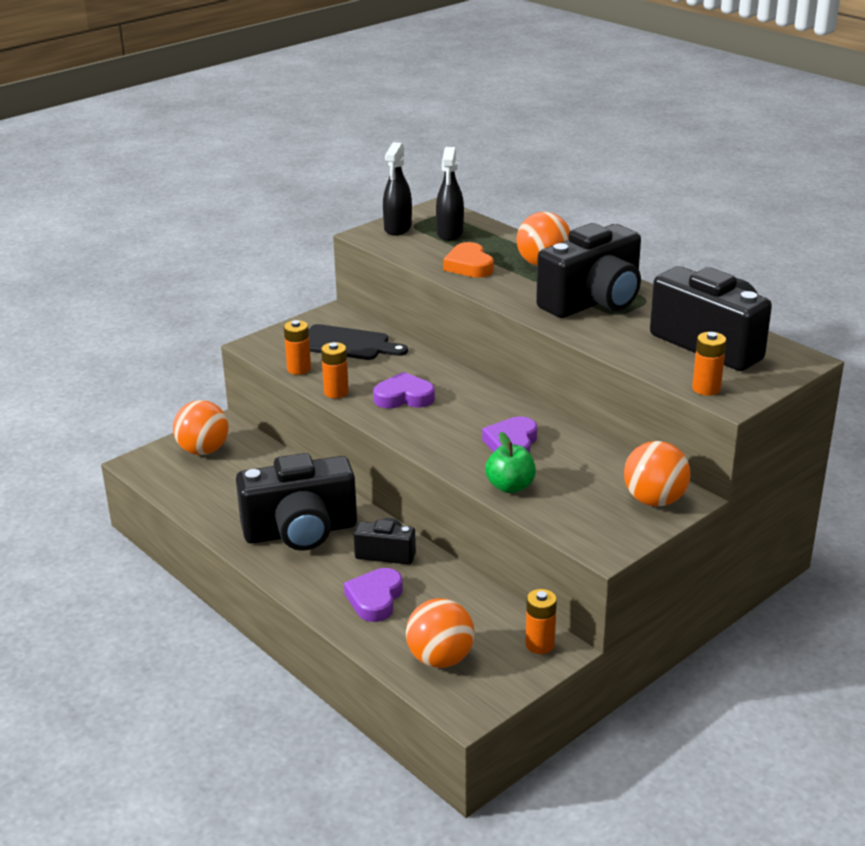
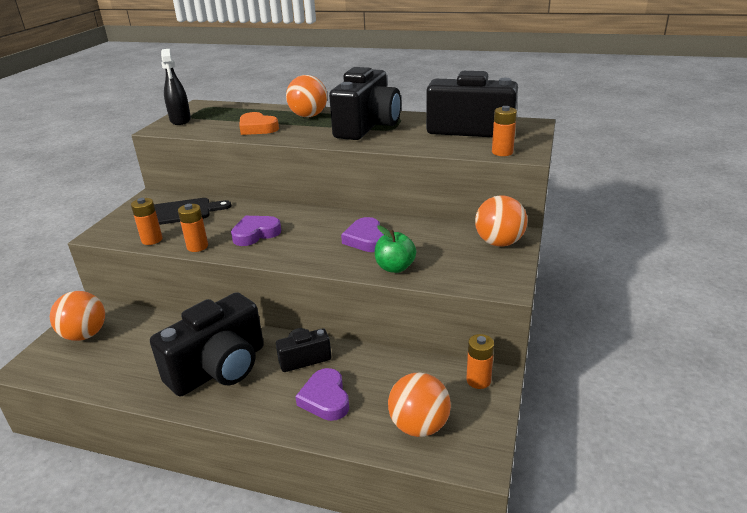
camera: 30 degrees left, 0 degrees up
(450, 233) = (223, 115): black spray bottle -> none

